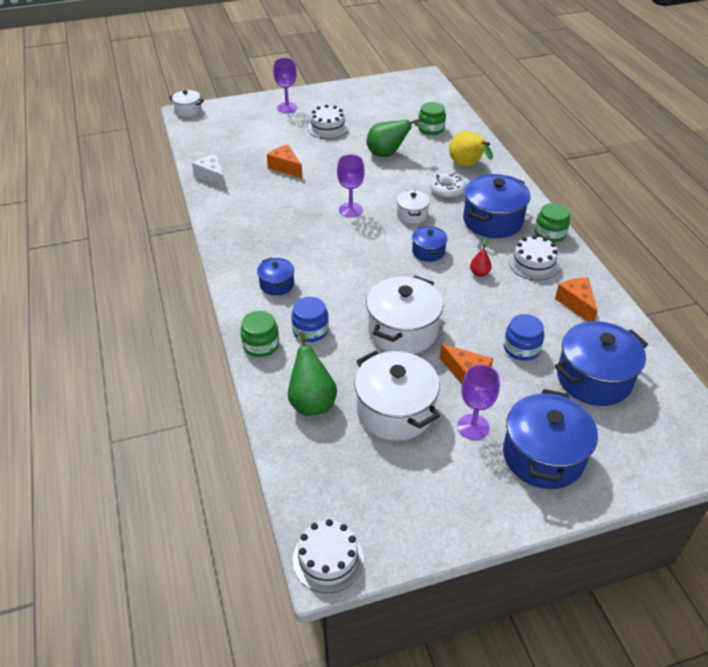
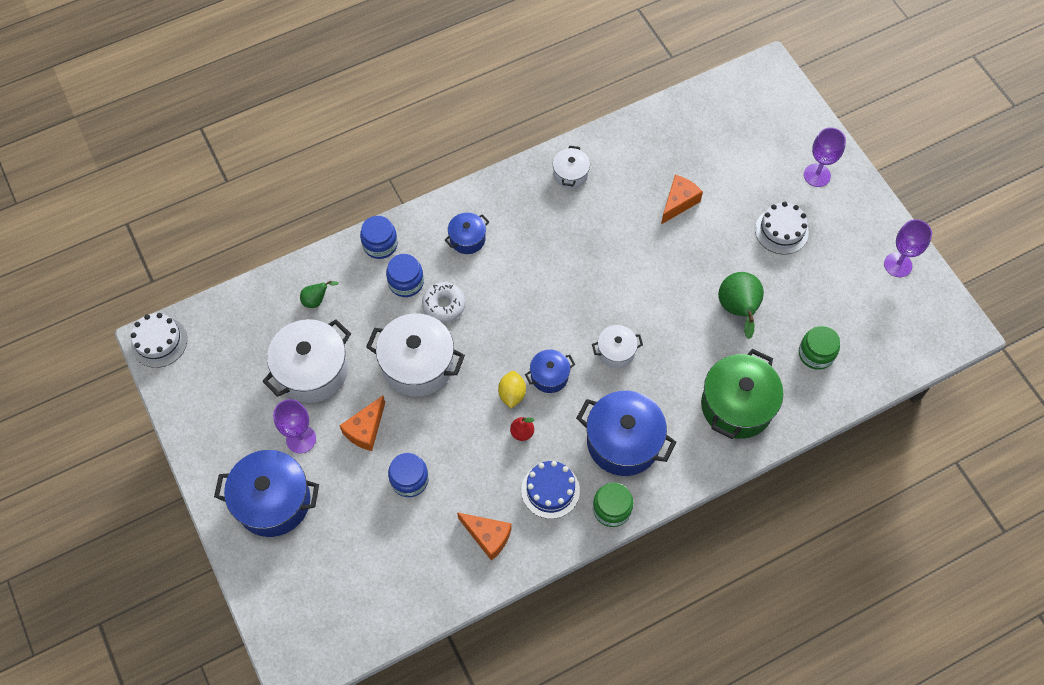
camera: 80 degrees right, 20 degrees up
(188, 110) = (776, 70): white pot -> white pot (570, 174)
(212, 177) = (640, 133): white cheese -> none
(261, 345) = (380, 244): green jar -> blue jar
(311, 401) = (316, 300): green pear -> green pear, size x0.52
(350, 210) = (610, 286): purple goblet -> purple goblet (897, 265)
(442, 275) = (512, 394): none -> yellow lemon
(447, 190) = (675, 386): white donut -> white donut (444, 305)
(467, 166) = (736, 406): yellow pear -> green pot
(533, 263) = (550, 490): white cake -> blue cake
(576, 304) = (488, 536): orange cheese -> orange cheese turned 60 degrees clockwise
(593, 379) = (376, 550): blue pot -> none

